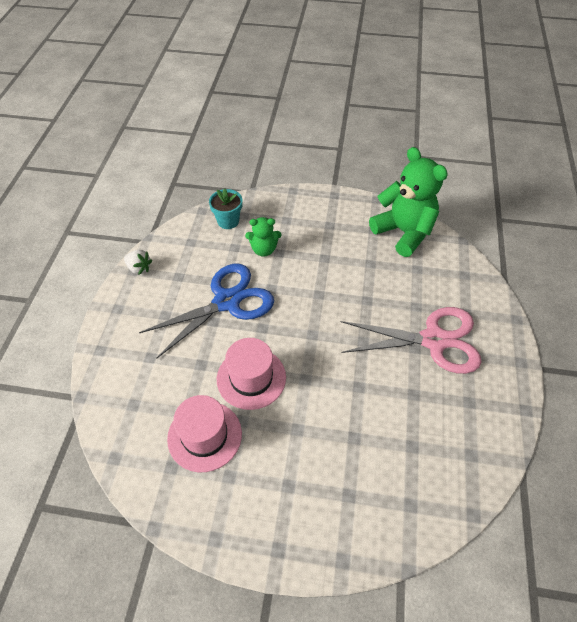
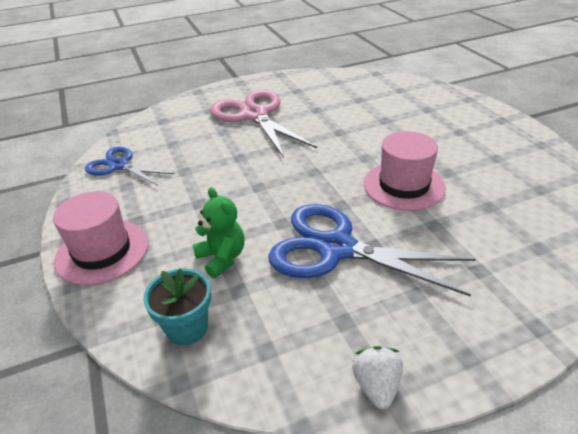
camera: 120 degrees left, 15 degrees down
(204, 436) = (490, 185): pink hat -> pink hat (102, 251)
(404, 232) = (119, 165): green teddy bear -> blue scissors

